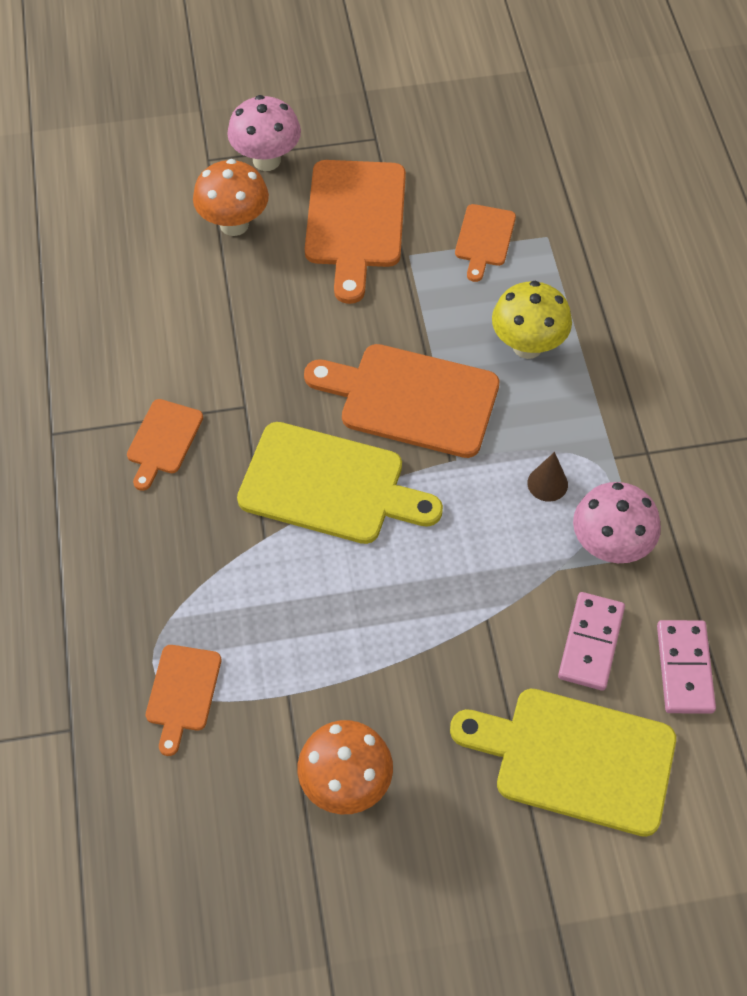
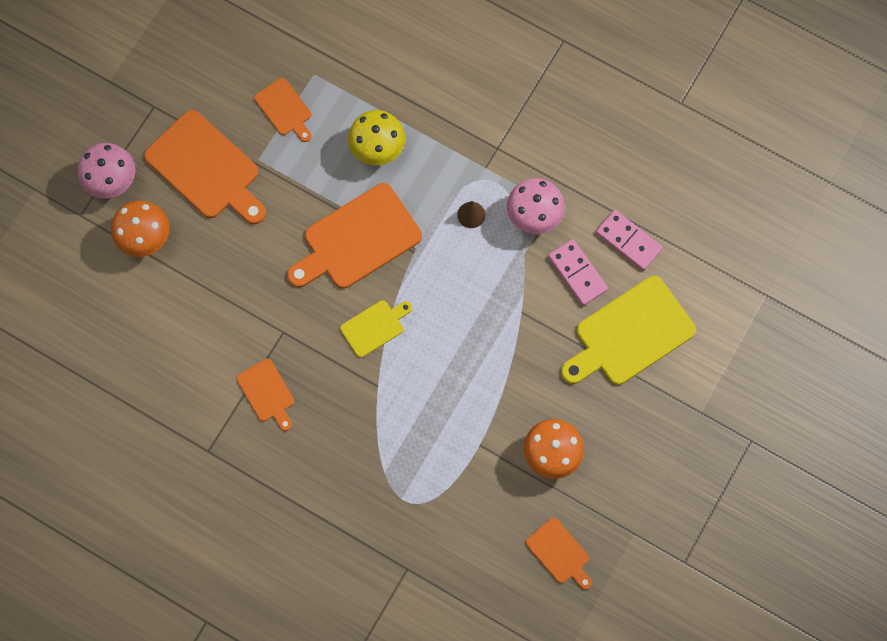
camera: 50 degrees left, 15 degrees up
(182, 693) = (433, 497): orange cutting board -> orange cutting board (559, 553)
(330, 486) = (375, 327): yellow cutting board -> yellow cutting board, size x0.53

